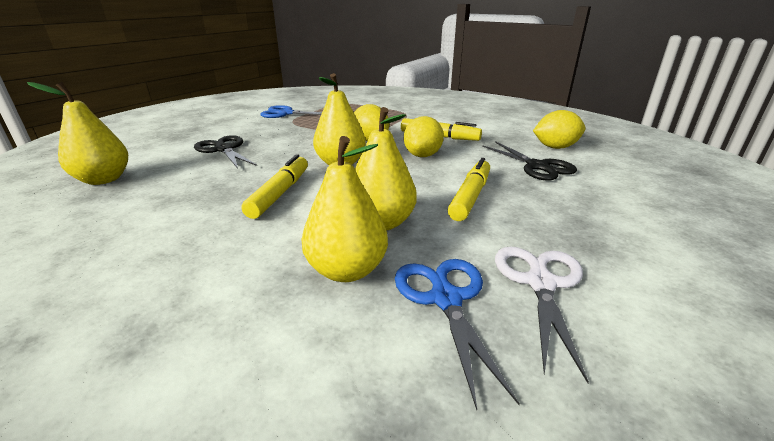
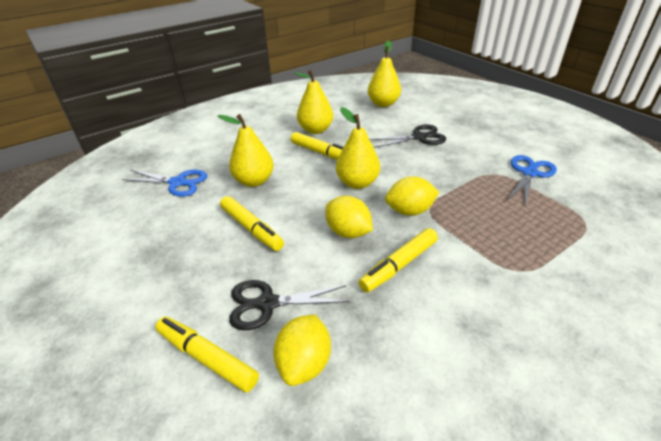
camera: 115 degrees right, 10 degrees up
(347, 270) = (224, 162): yellow pear -> yellow pear (315, 130)
(540, 283) = (153, 214): white scissors -> none
(609, 173) = (207, 358): none -> yellow marker

